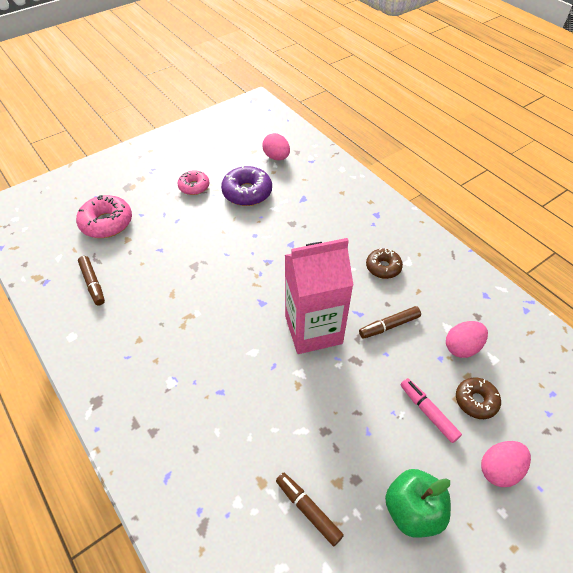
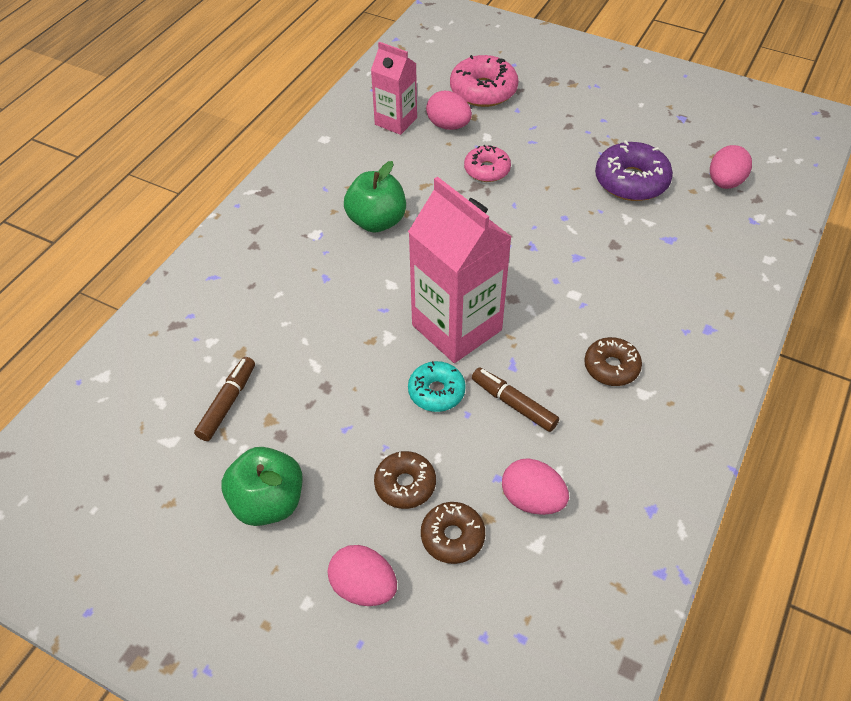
camera: 65 degrees right, 0 degrees up
(93, 283) = (396, 121): brown marker -> pink carton
(124, 256) = (448, 126): none -> pink egg
(187, 336) = (376, 221): none -> green apple
(194, 187) = (598, 131): pink donut -> pink donut (487, 170)
(361, 363) = (436, 392): none -> turquoise donut
(428, 412) = (405, 484): pink marker -> brown donut

